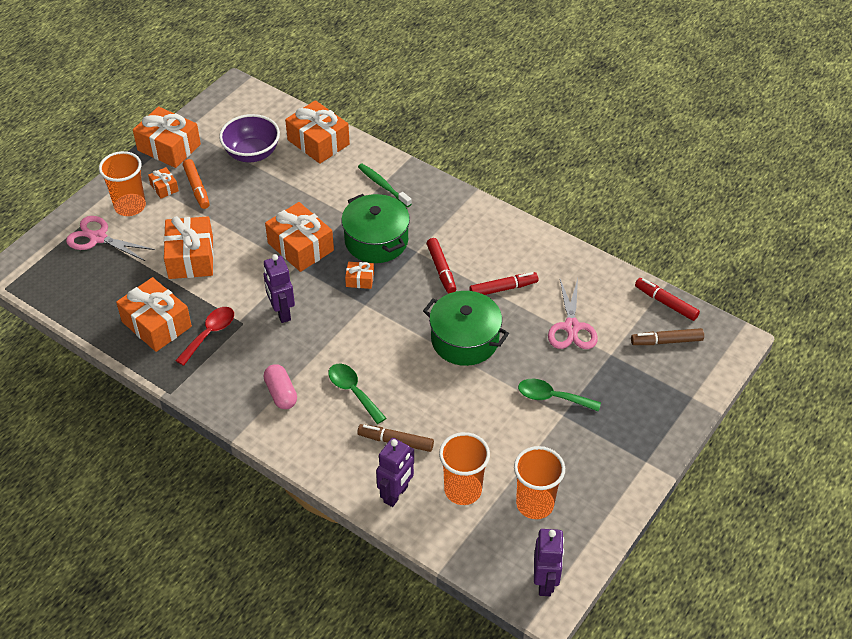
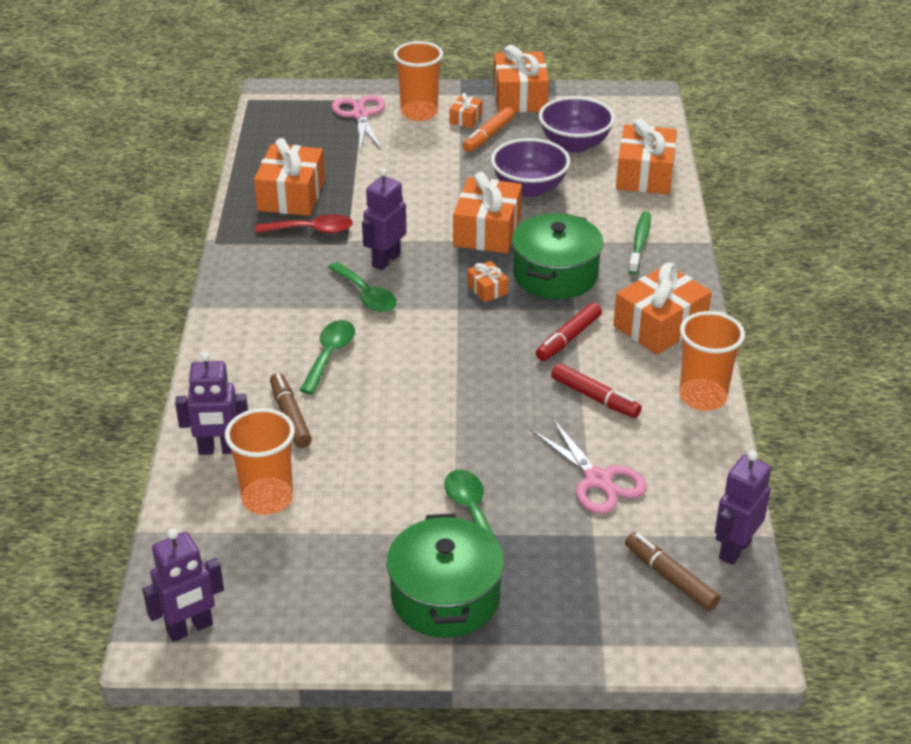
camera: 55 degrees right, 10 degrees down
(191, 258) = (395, 175): orange gift -> orange gift (660, 325)
(276, 202) = (529, 188): none -> purple bowl
(281, 393) = (280, 309): pink capsule -> none
(309, 342) = (366, 295): none -> green spoon
(465, 340) = (485, 402): green pot -> green pot (445, 597)
(535, 504) = (297, 568): orange cup -> orange cup (702, 397)
(571, 327) = (598, 480): pink scissors -> pink scissors turned 90 degrees counterclockwise
(666, 303) = (734, 549): red marker -> purple robot

